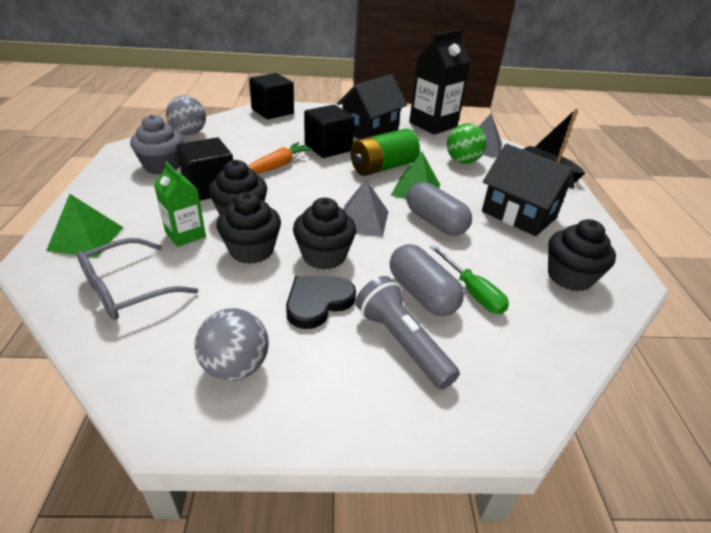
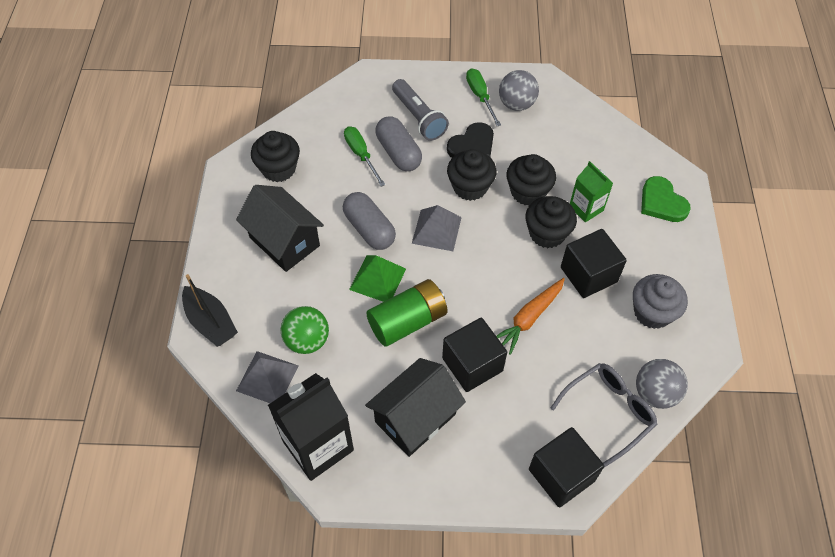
camera: 175 degrees left, 20 degrees up
(86, 238) = (662, 202): green pyramid -> green heart
(127, 290) = (603, 154): grey glasses -> grey glasses (609, 412)
(298, 381) = (480, 96): none -> green screwdriver

